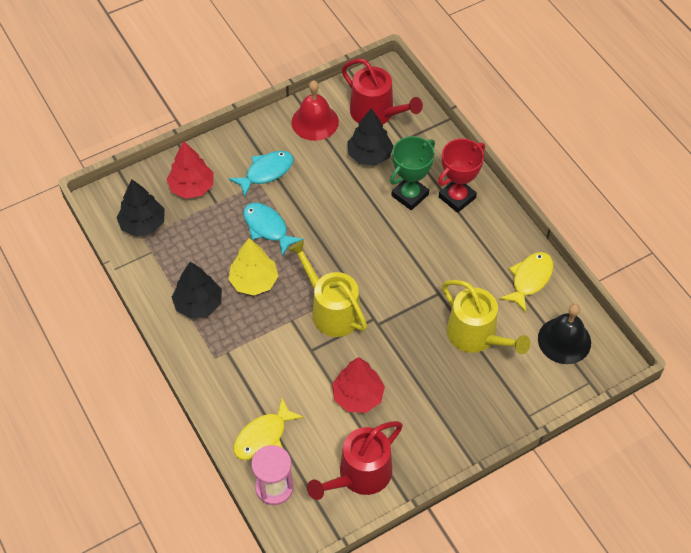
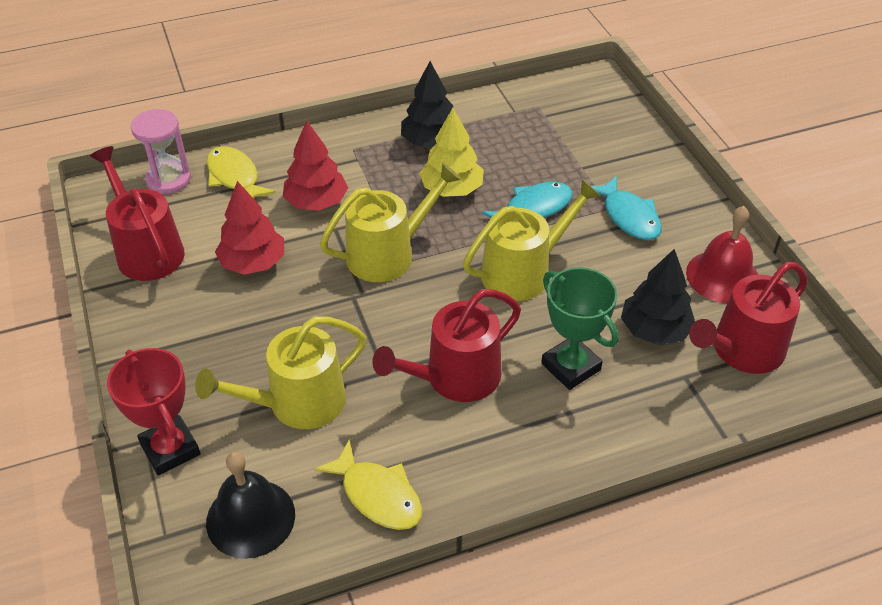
camera: 100 degrees right, 10 degrees down
(143, 224) = (556, 107): black tree -> none
(192, 187) = (609, 148): red tree -> red tree (316, 202)
(333, 228) = (523, 272): none -> yellow watering can
(433, 253) = (455, 377): none -> red watering can
(457, 197) = (559, 427): red trophy -> red trophy (170, 449)

